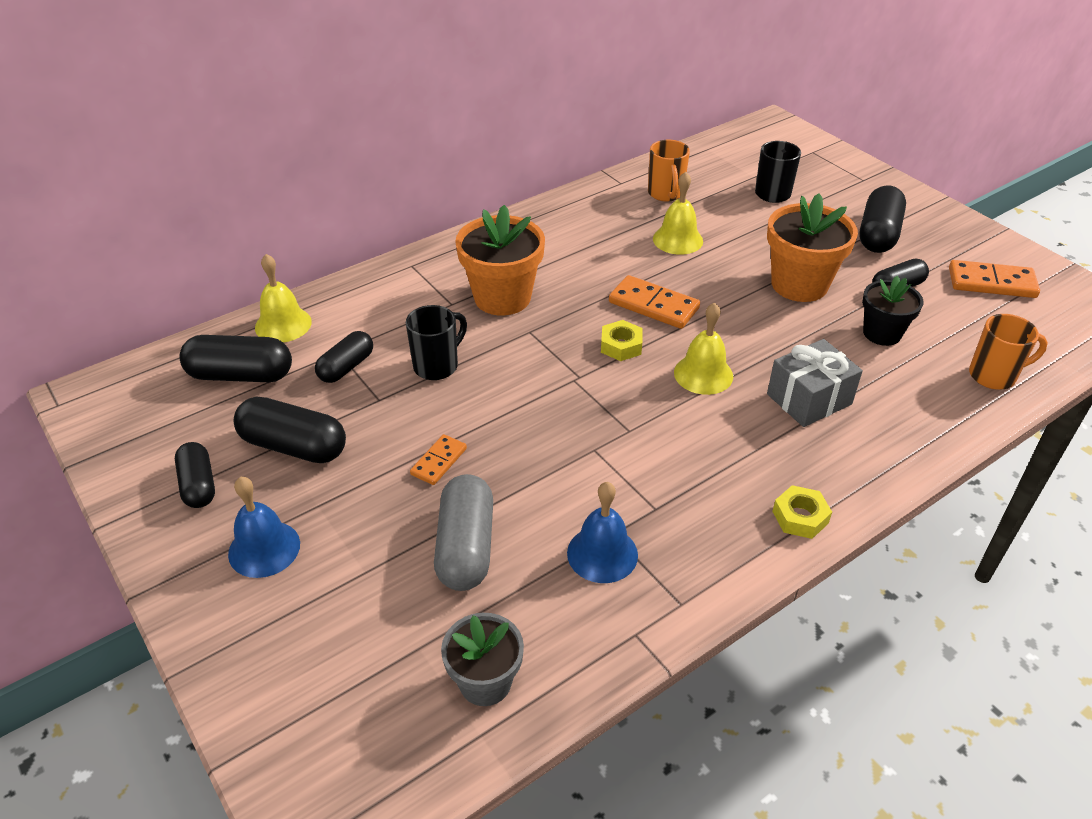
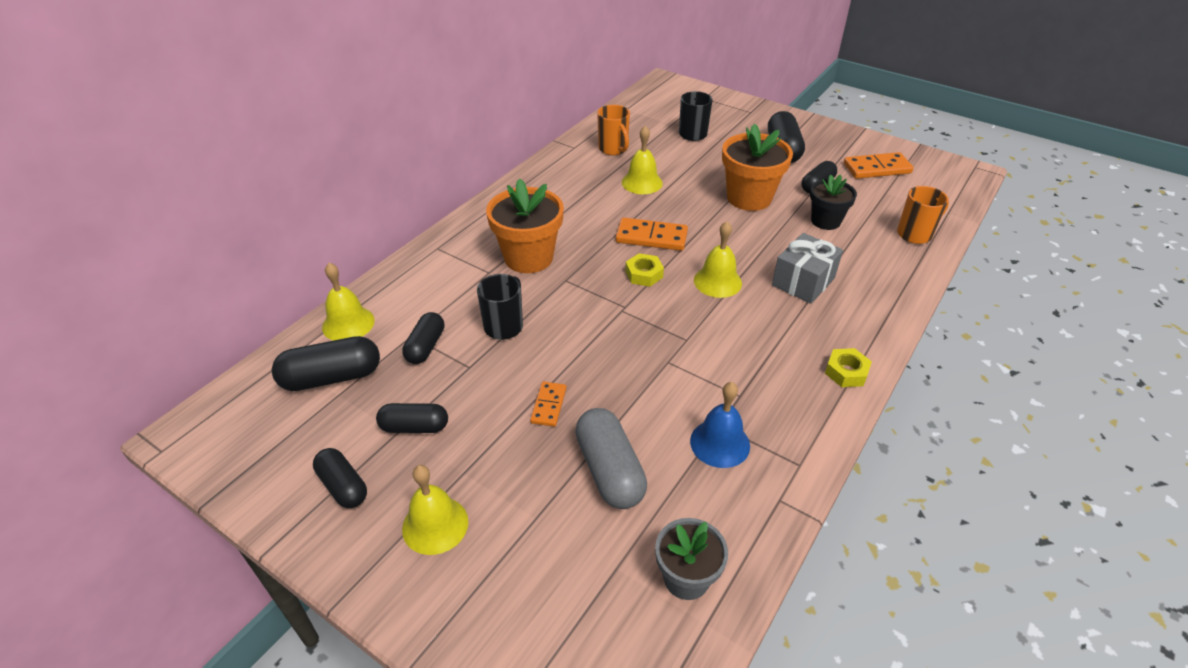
camera: 20 degrees left, 0 degrees up
(264, 548) = (435, 525): blue bell -> yellow bell
(294, 446) = (414, 427): black capsule -> black capsule, size x0.65

